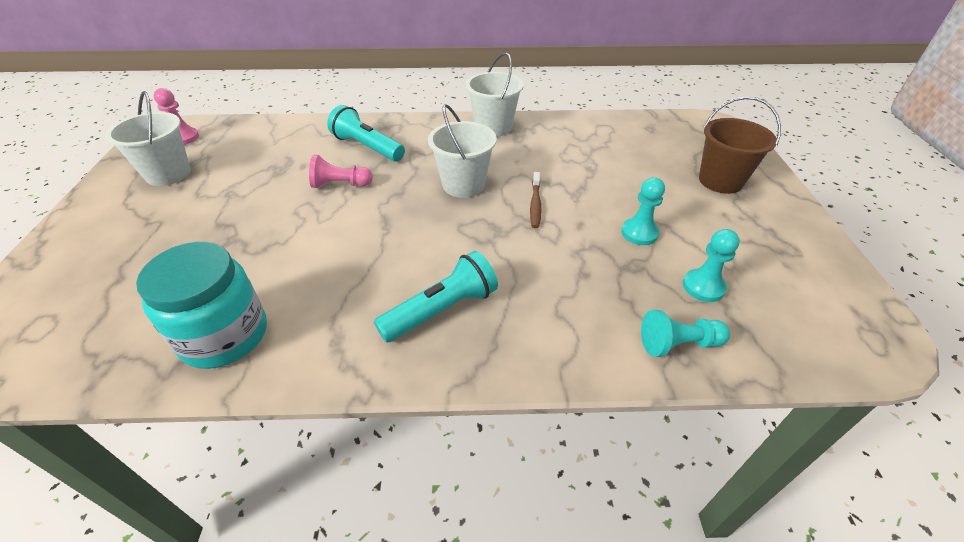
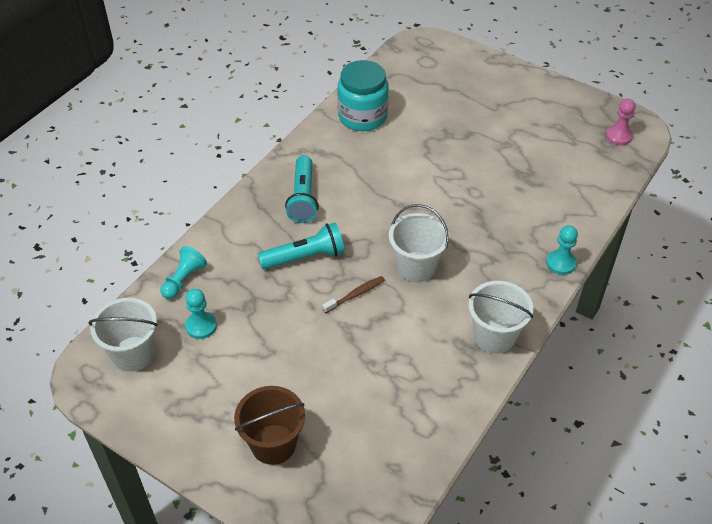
camera: 125 degrees right, 5 degrees up
(168, 174) = (560, 121): white bucket -> white bucket (133, 354)
(340, 184) = (474, 200): pink pawn -> none
(367, 147) = (522, 234): turquoise flashlight -> turquoise flashlight (305, 257)
(535, 204) = (355, 294): brown toothbrush -> brown toothbrush turned 105 degrees clockwise
(639, 233) = (272, 332): turquoise pawn -> turquoise pawn (560, 263)

